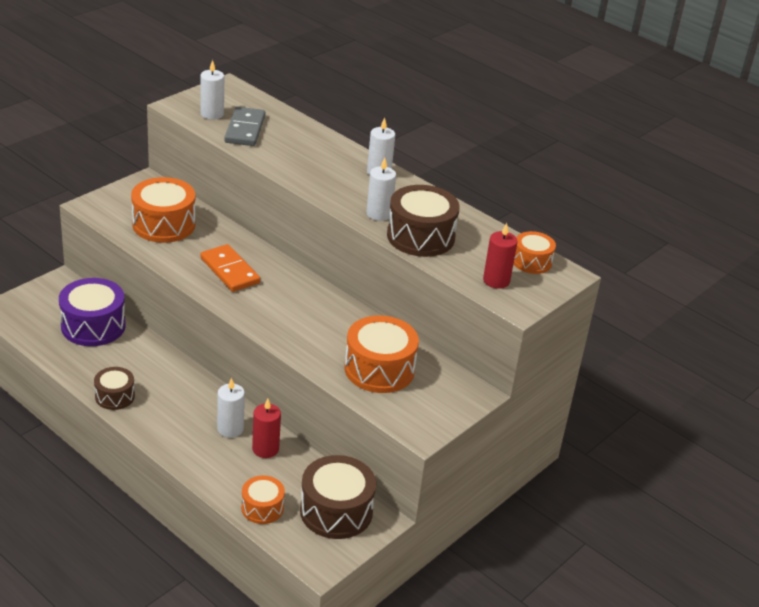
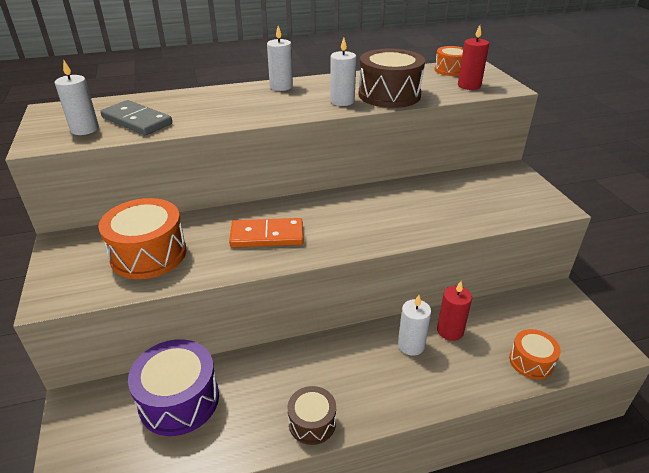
camera: 55 degrees left, 0 degrees up
(336, 511) = (546, 315): brown drum -> none
(379, 369) = (465, 201): orange drum -> none

